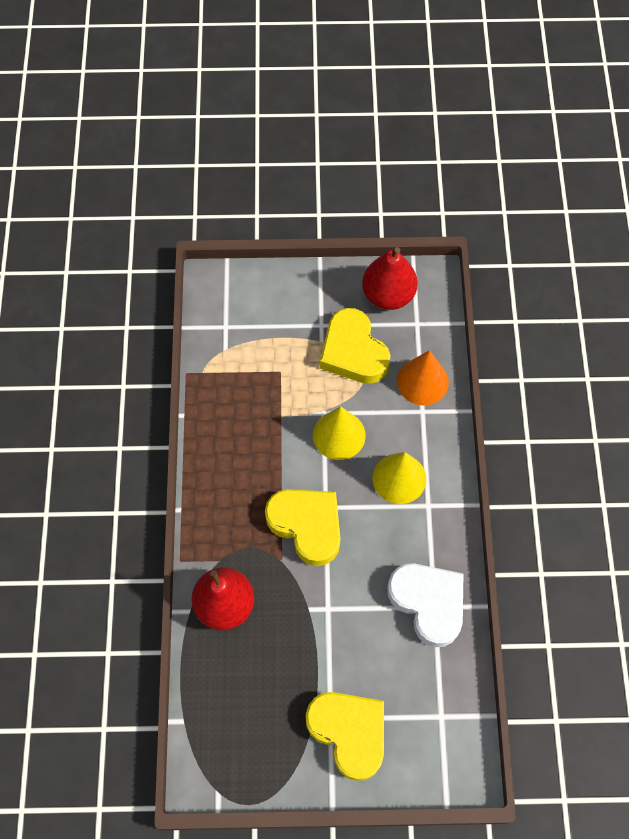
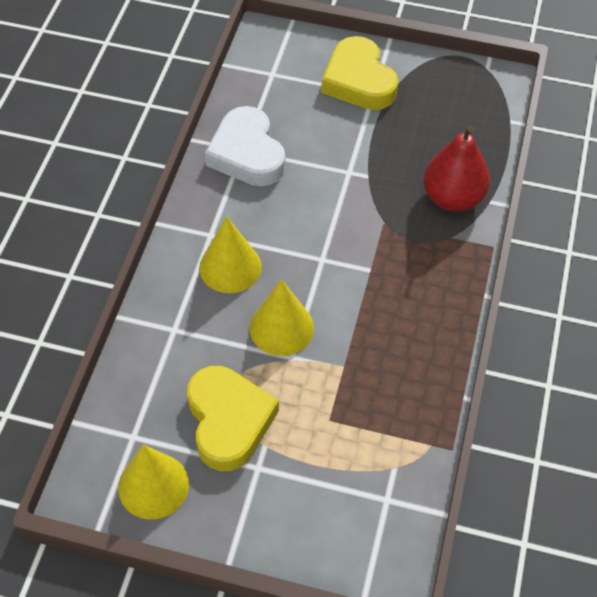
camera: 165 degrees left, 10 degrees down
(307, 525) = (347, 246): yellow heart -> none
(388, 295) = (153, 485): red pear -> yellow cone
(422, 381) = (158, 363): orange cone -> none

